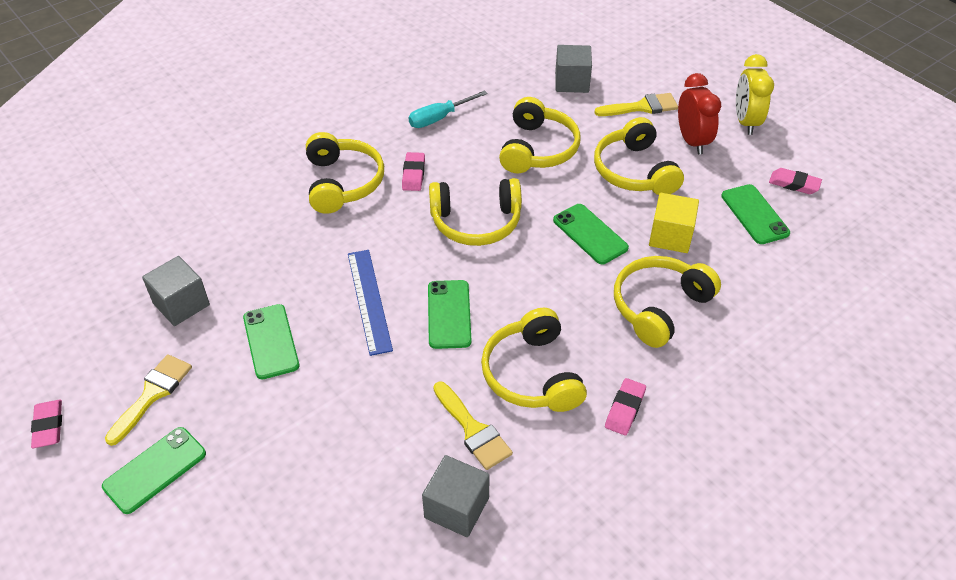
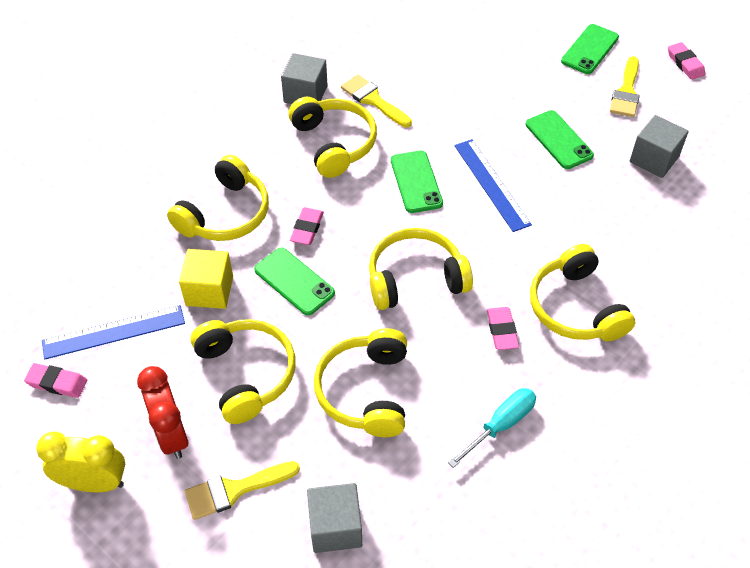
camera: 170 degrees right, 5 degrees up
(456, 508) = (373, 55): grey cube -> grey cube (305, 94)
(625, 409) = (257, 128): pink eraser -> pink eraser (307, 229)
(745, 122) = (94, 483): yellow clock -> yellow clock turned 75 degrees counterclockwise
(754, 214) = (113, 332): green phone -> blue ruler

